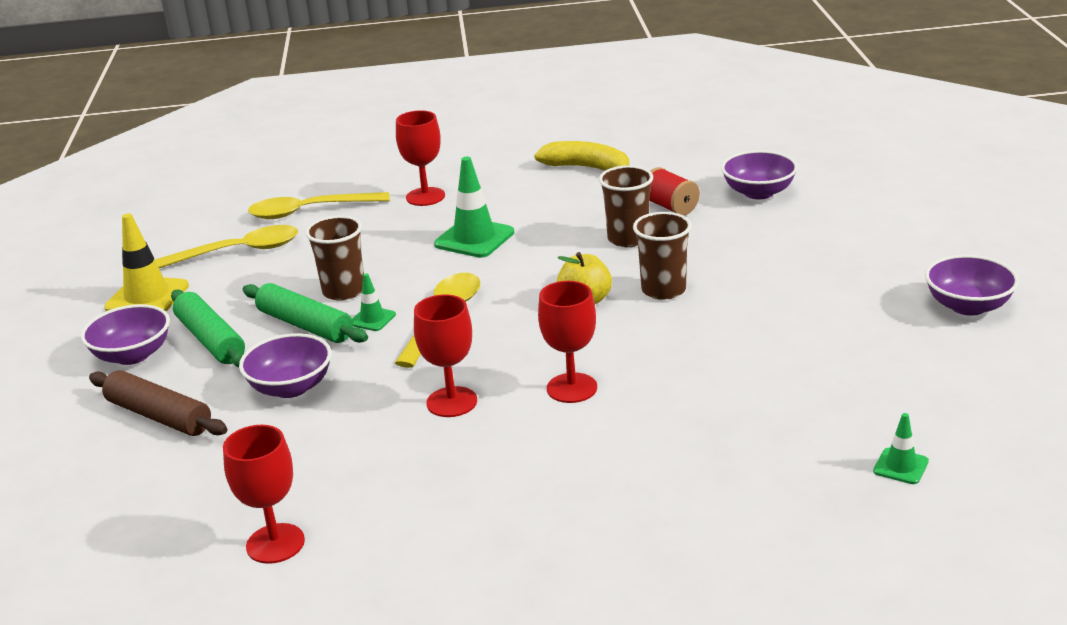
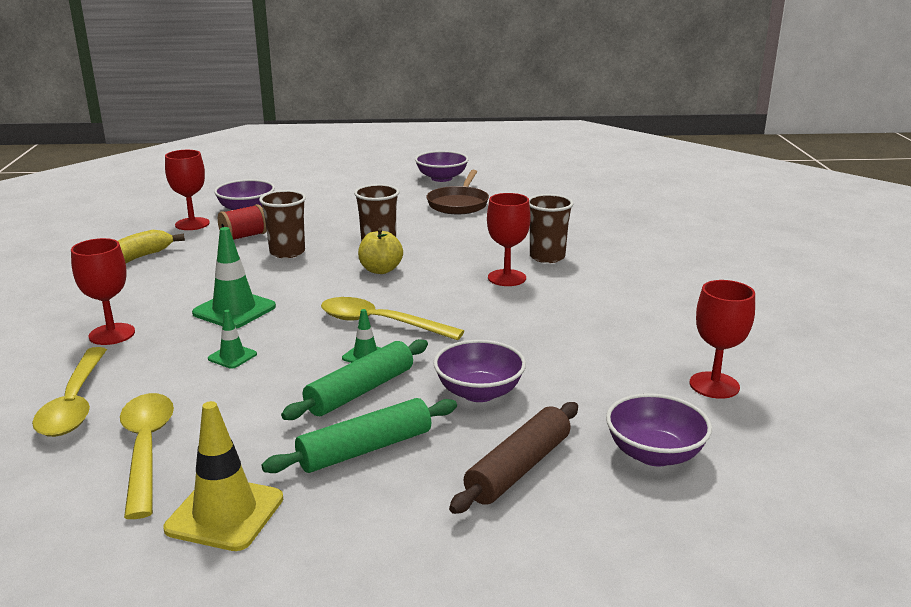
camera: 90 degrees left, 5 degrees down
(132, 355) = (378, 506): purple bowl -> purple bowl (654, 454)
(344, 291) = (299, 373): brown cup -> brown cup (547, 257)
(452, 402) = (518, 319): red goblet -> red goblet (192, 224)
(848, 331) = (458, 204): none -> brown pan
(900, 466) = (601, 205): green traffic cone -> green traffic cone (232, 356)

